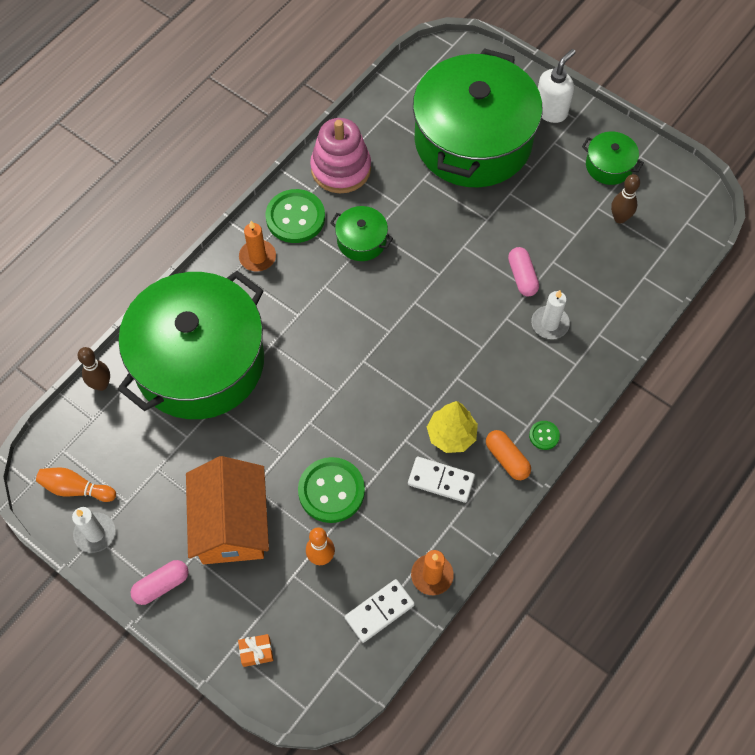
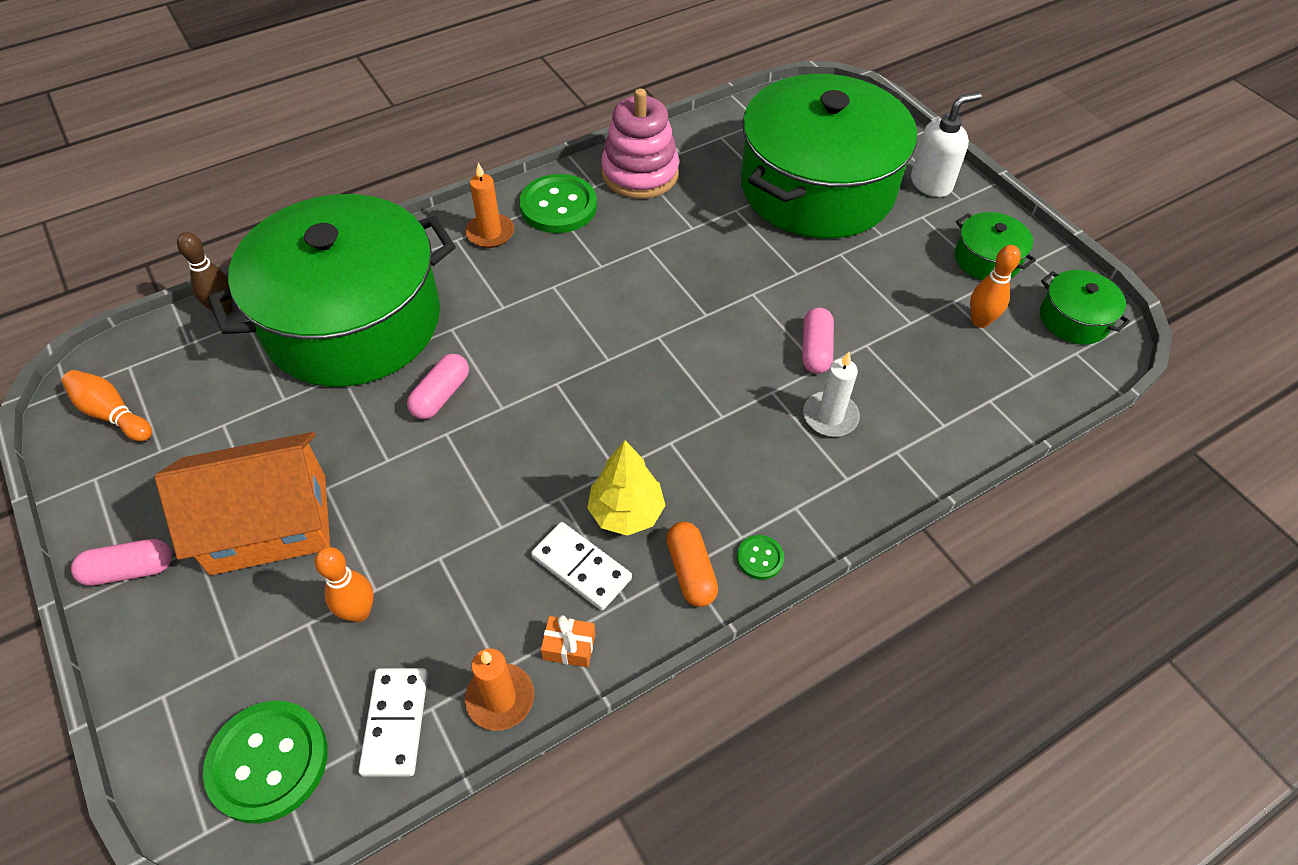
camera: 20 degrees right, 10 degrees down
(95, 533) = (96, 474): white candle -> none
(231, 524) = (269, 524): orange house -> orange house turned 60 degrees clockwise
(256, 652) = (190, 713): orange gift -> orange gift (569, 646)
(292, 396) = (441, 395): none -> pink capsule
(331, 491) = (424, 528): green button -> green button (268, 762)
(361, 241) = (625, 251): green pot -> green pot (1074, 319)
(379, 611) = (396, 723): white domino -> white domino turned 75 degrees counterclockwise
(619, 218) = (980, 321): brown bowling pin -> orange bowling pin

